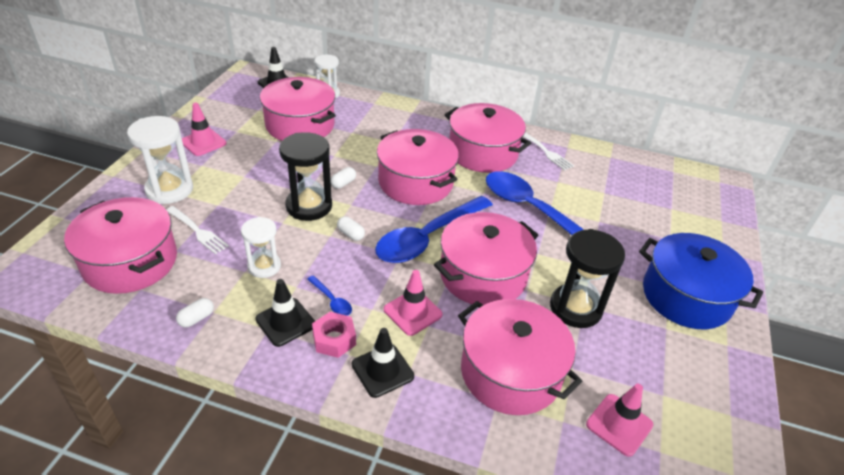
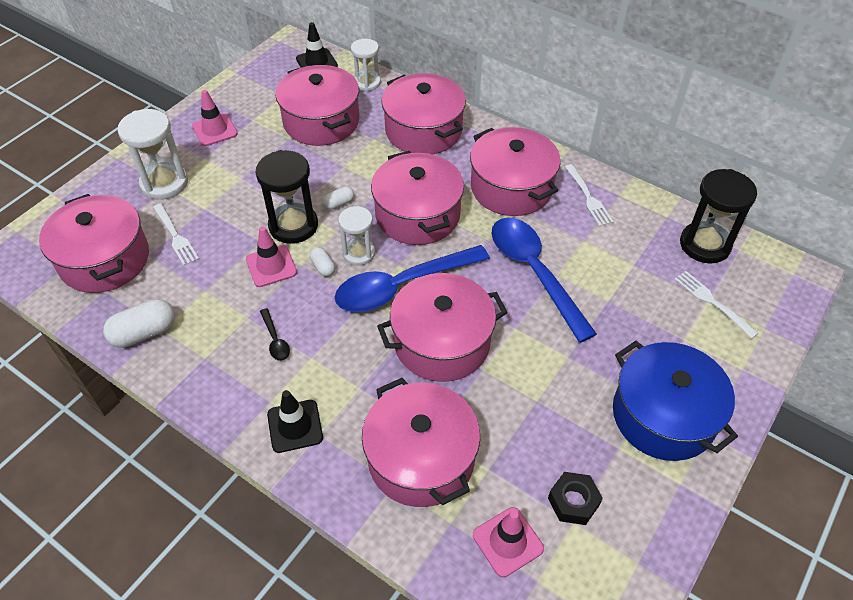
camera: 20 degrees right, 10 degrees up
(196, 318) = (144, 333): white capsule -> white capsule, size x1.83
(264, 266) = (224, 288): white hourglass -> white hourglass (359, 253)
(285, 322) = (223, 354): black traffic cone -> none
(332, 301) = (275, 340): blue spoon -> black spoon
(334, 339) = (262, 382): pink nut -> none
(391, 122) = (423, 130): none -> pink pot
(412, 312) = (350, 370): pink traffic cone -> pink traffic cone (271, 266)
(575, 308) = (526, 402): black hourglass -> black hourglass (705, 245)
(654, 378) = (573, 502): none -> black nut
(676, 209) = (713, 302): none -> white fork

